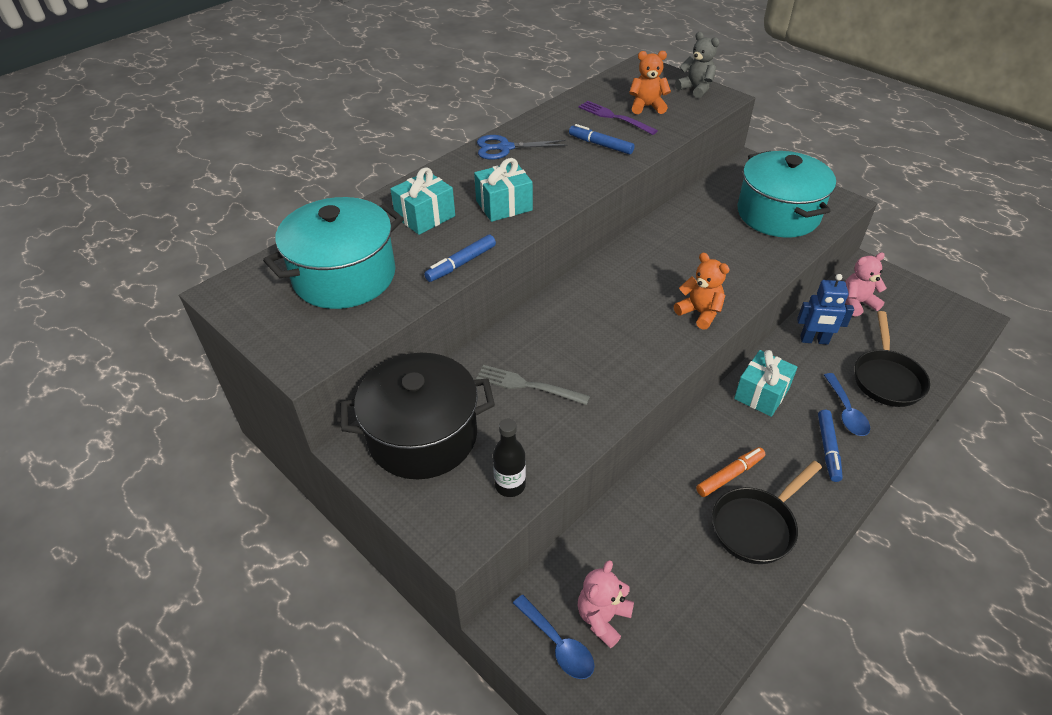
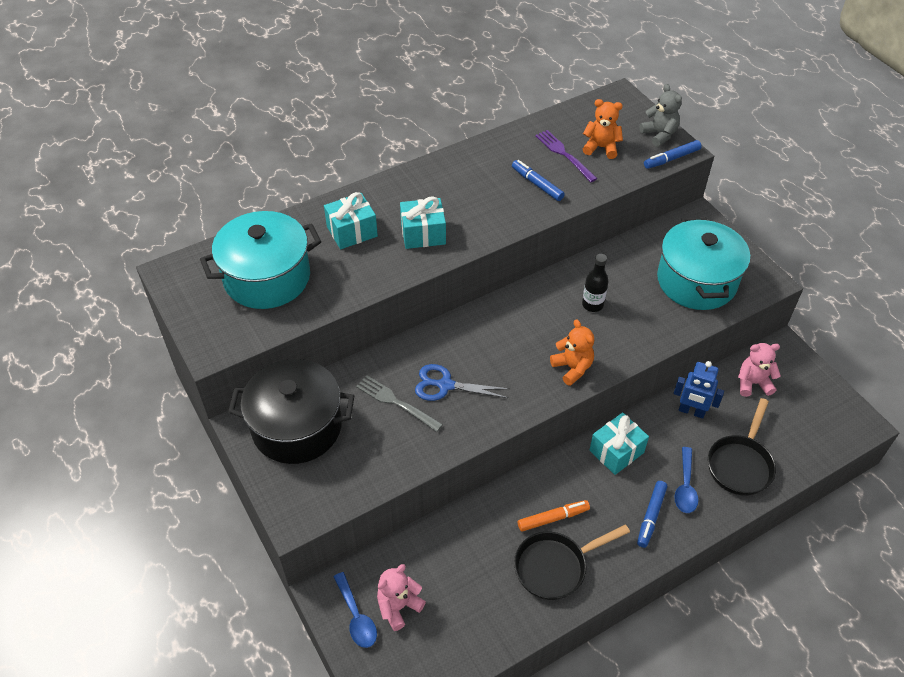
camera: 15 degrees right, 5 degrees up
(461, 263) = (365, 286): blue marker -> blue marker (671, 159)
(505, 148) = (448, 170): blue scissors -> blue scissors (445, 385)
(510, 485) = (349, 485): black bottle -> black bottle (592, 305)

